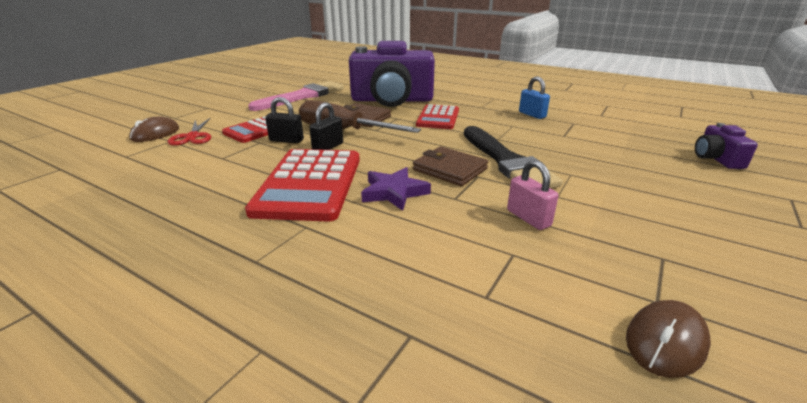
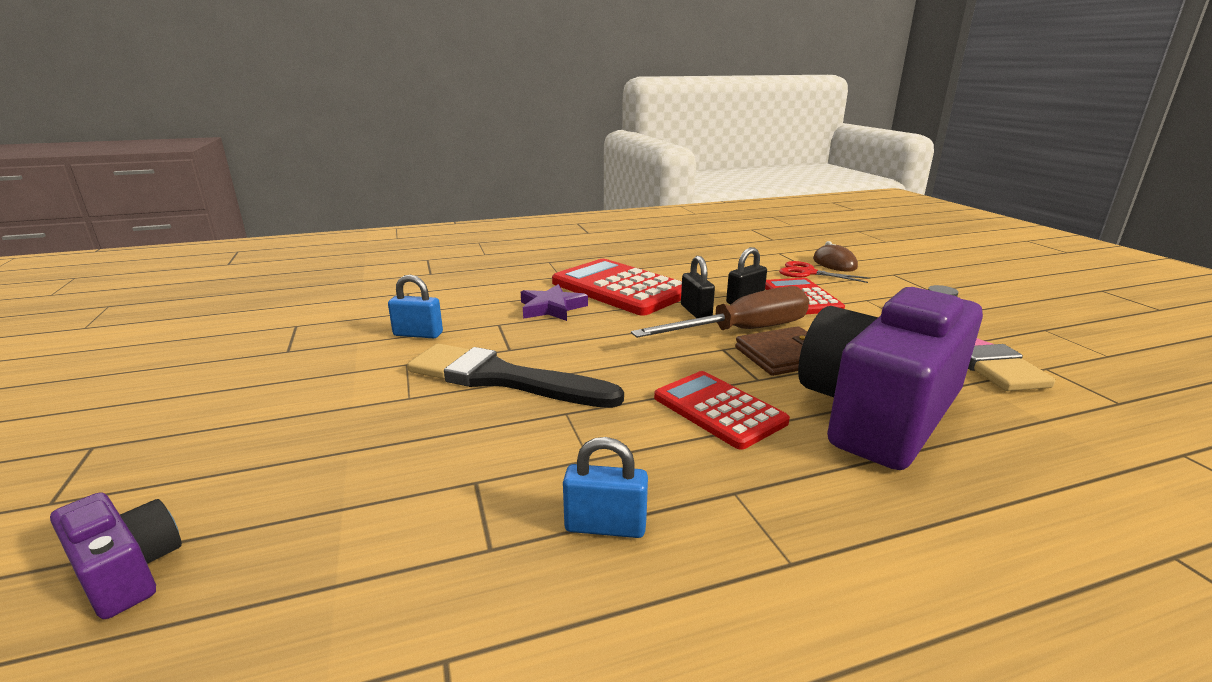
camera: 130 degrees right, 5 degrees down
(450, 169) = (545, 343): brown wallet -> none
(528, 218) = (418, 334): pink padlock -> blue padlock
(665, 341) = (292, 311): brown mouse -> none

